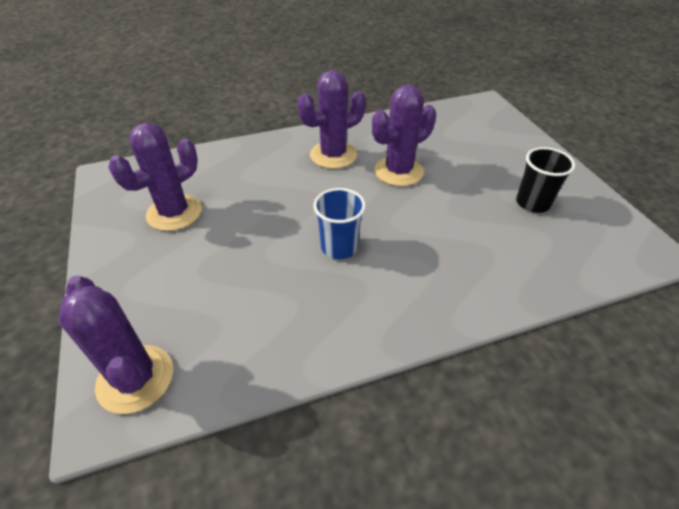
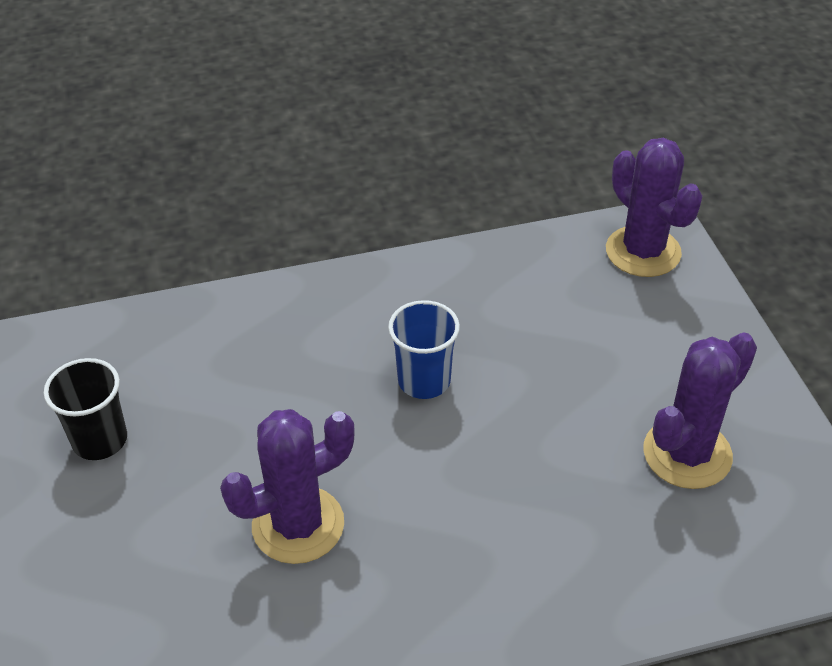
camera: 175 degrees left, 0 degrees up
(333, 155) = (417, 579): purple cactus -> none

